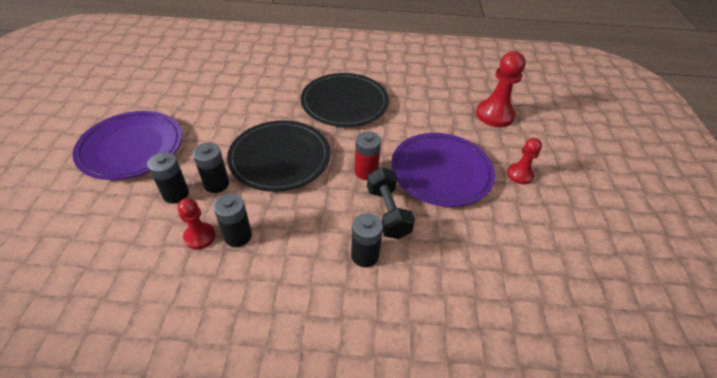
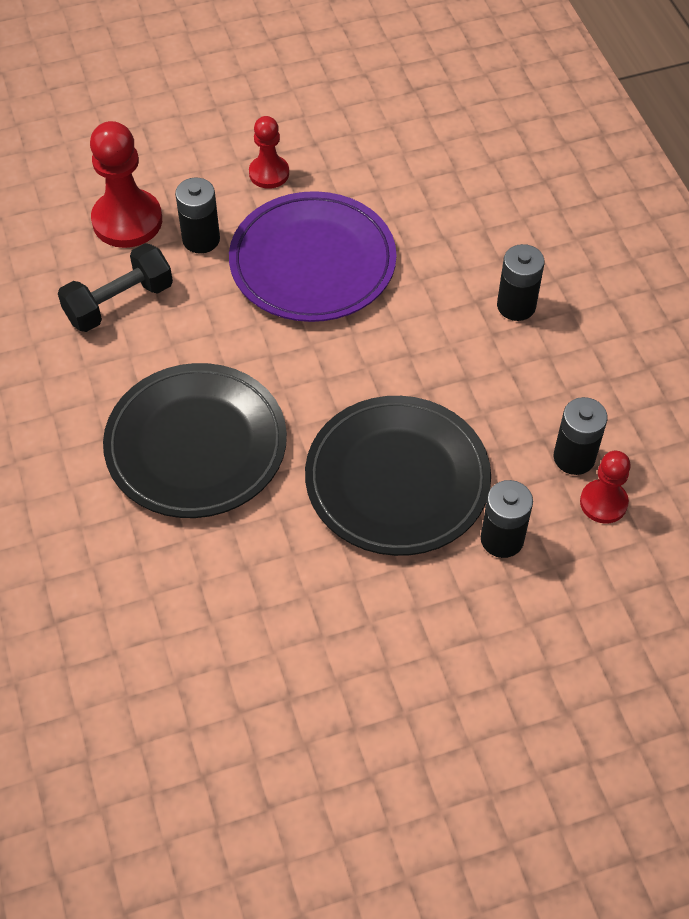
camera: 110 degrees left, 10 degrees up
(131, 148) = (501, 729): purple plate -> none
(176, 194) = (554, 583): black battery -> black battery (201, 239)
(366, 171) = (363, 353): red battery -> none
(388, 212) = (429, 303): black dumbbell -> black dumbbell (119, 303)

